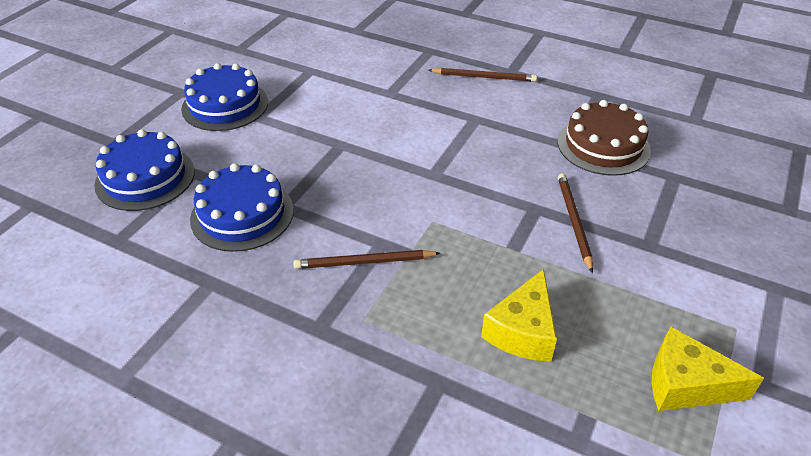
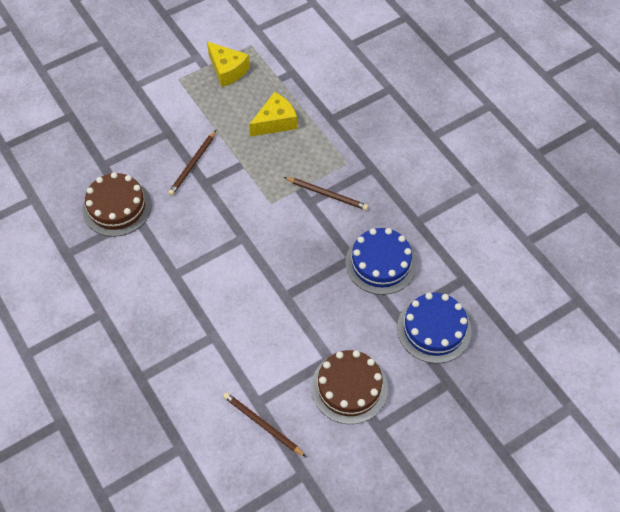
camera: 150 degrees left, 15 degrees up
(225, 105) = (349, 387): blue cake -> brown cake
(484, 77) = (128, 317): brown pencil -> brown pencil (262, 424)

